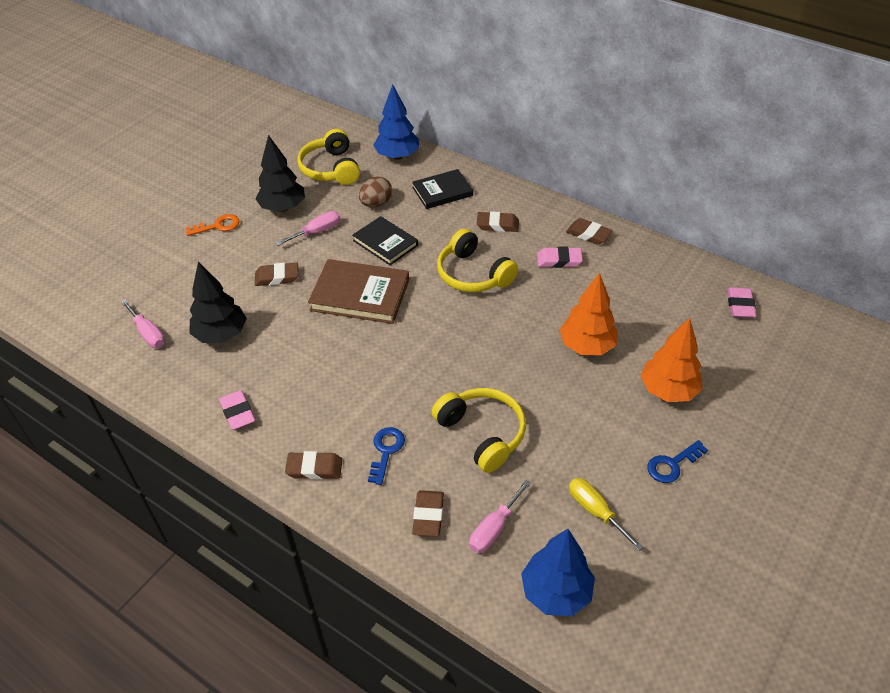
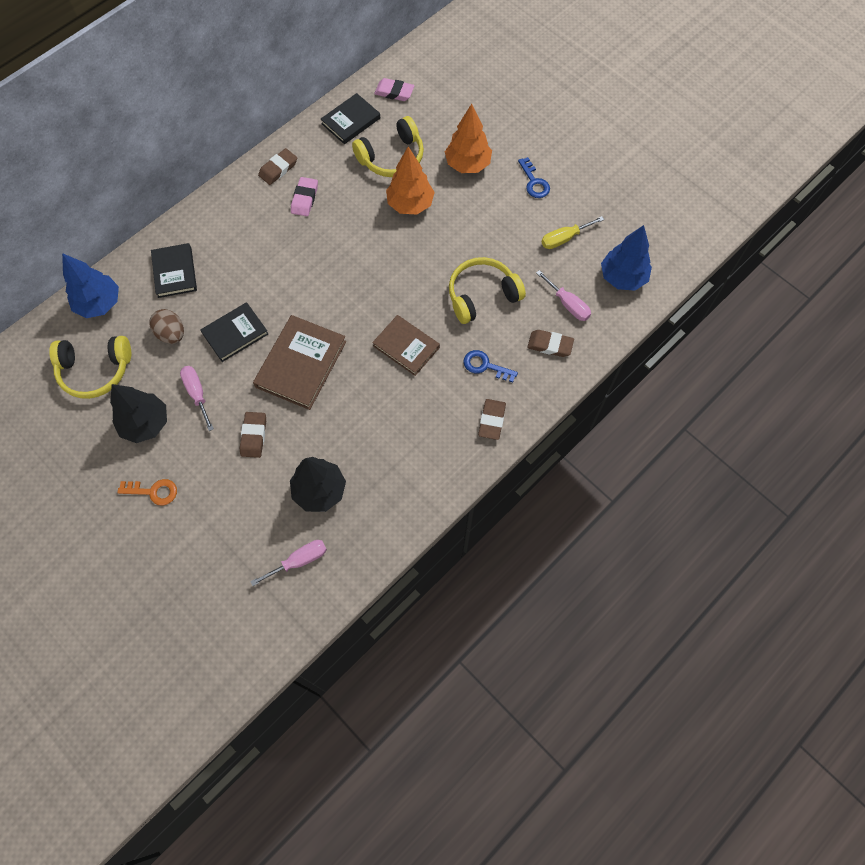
camera: 80 degrees left, 20 degrees up
(217, 226) = (153, 491): orange key -> orange key turned 105 degrees clockwise
(237, 412) = (420, 478): pink eraser -> none
(397, 374) = (406, 347): none -> brown book
(473, 274) = (302, 268): yellow headphones -> yellow headphones (392, 157)
(497, 225) = (241, 235): brown eraser -> none
(679, 276) = (350, 121): none -> black book

